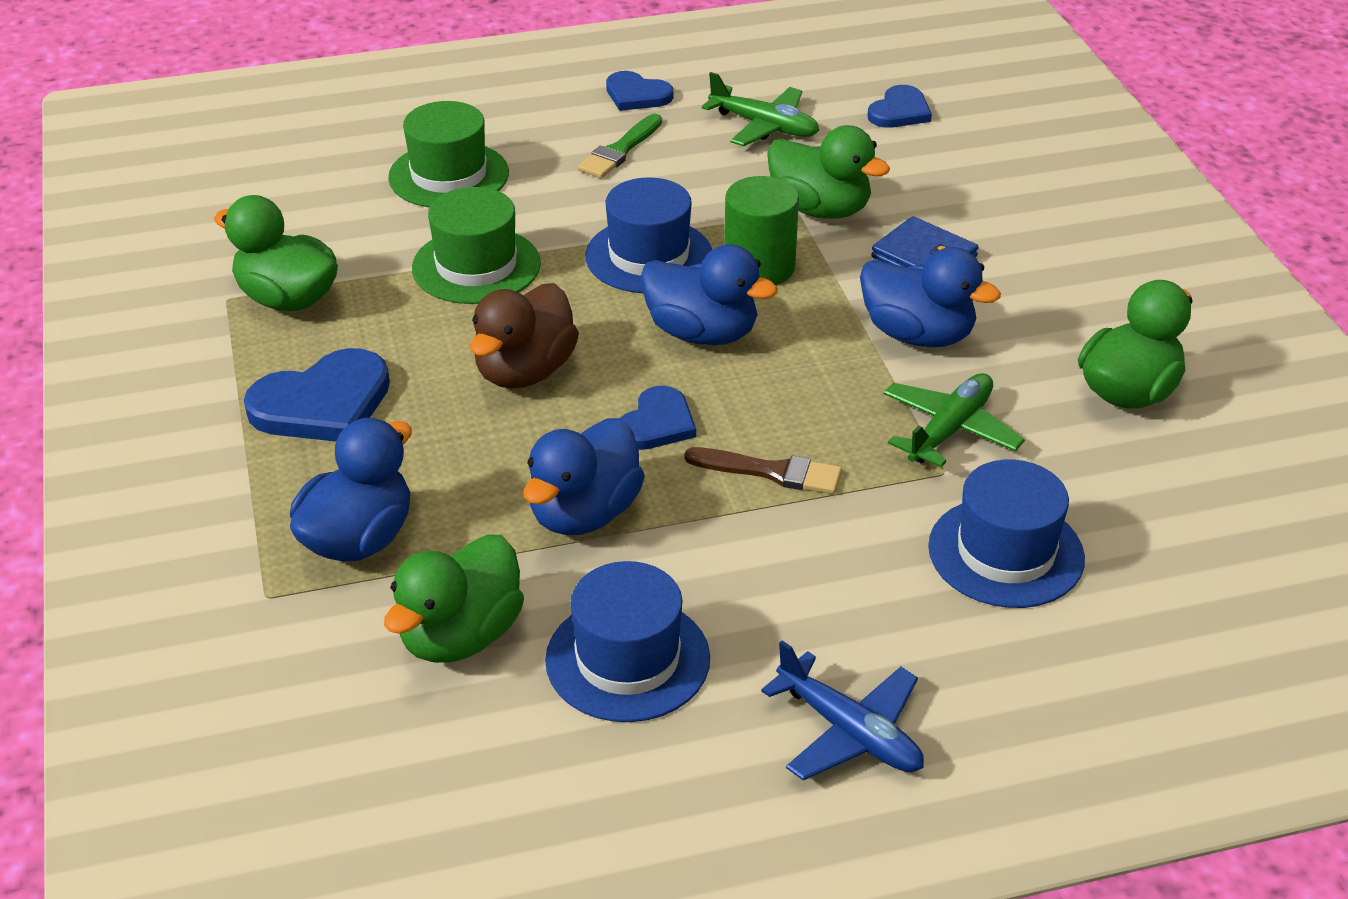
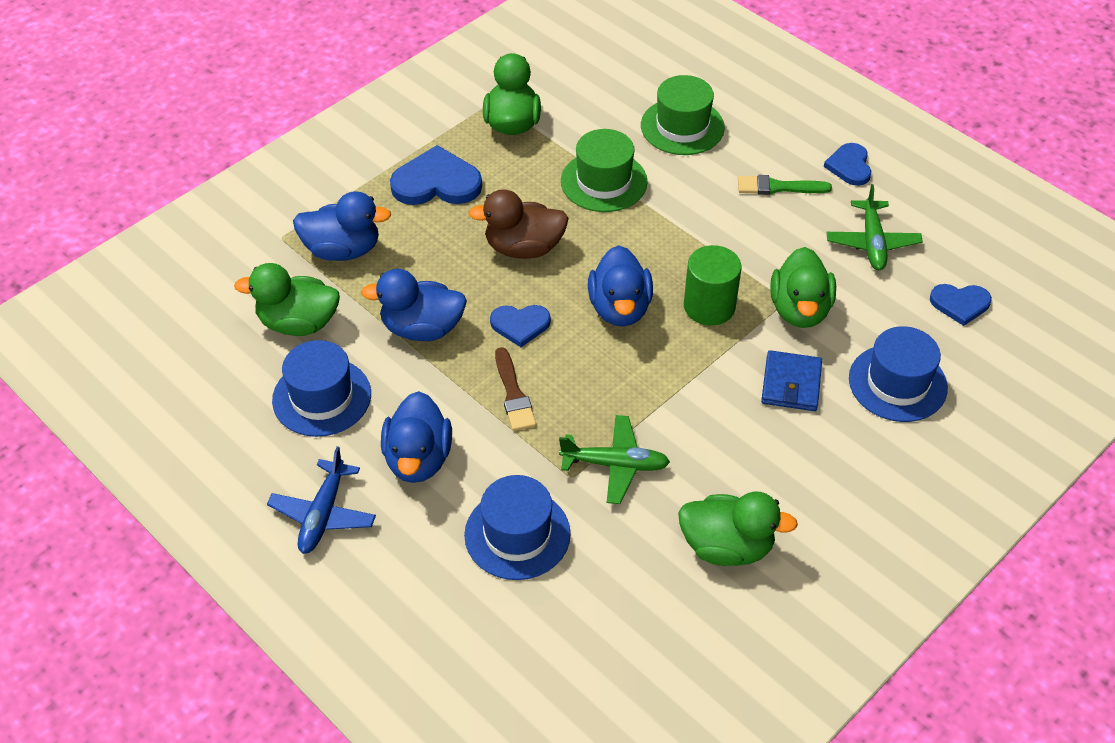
camera: 60 degrees right, 10 degrees up
(323, 403) = (436, 182): blue heart -> blue heart turned 150 degrees clockwise
(649, 256) = (677, 250): blue hat -> blue hat (897, 383)
(918, 335) = (701, 413): blue duck -> blue duck (418, 459)

